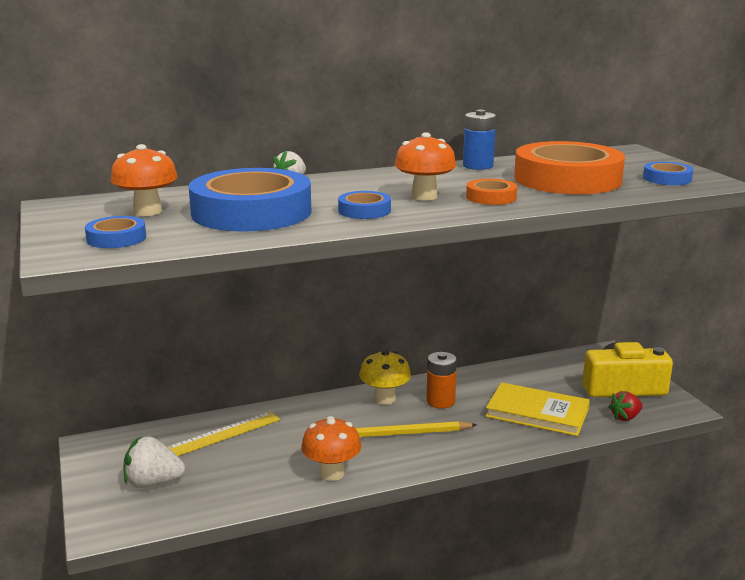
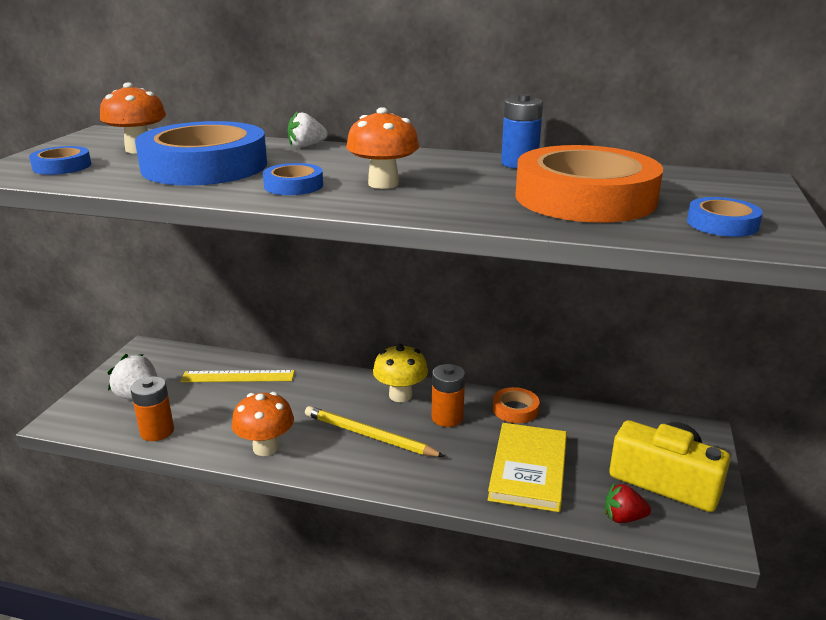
camera: 35 degrees right, 5 degrees up
(215, 500) = (157, 431): none -> orange battery
(491, 197) = (446, 199): orange tape -> orange tape (515, 409)
(537, 412) = (528, 469): yellow book -> yellow book turned 45 degrees clockwise

